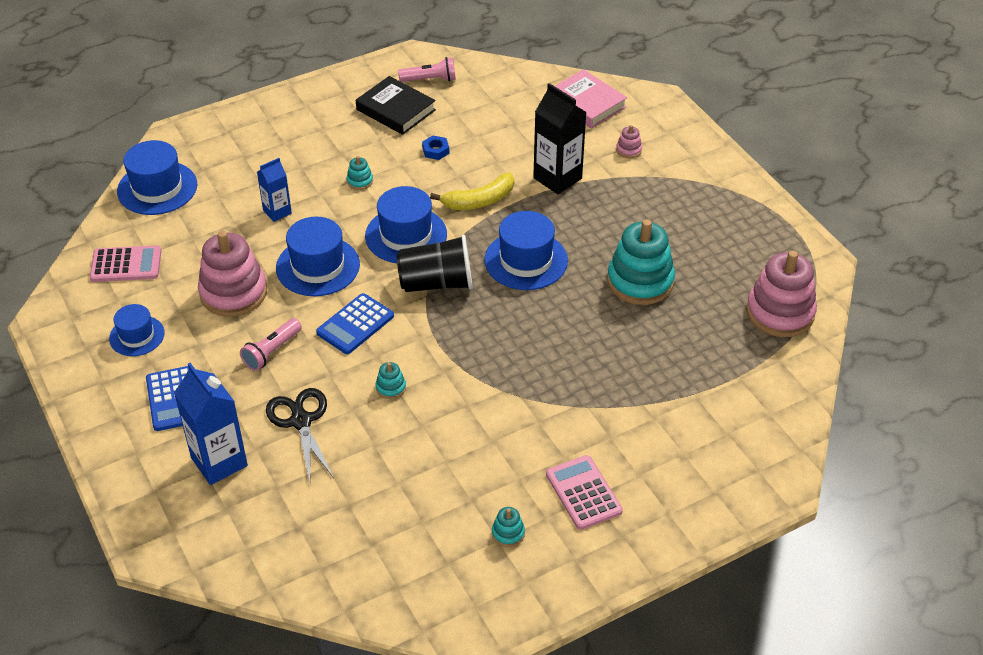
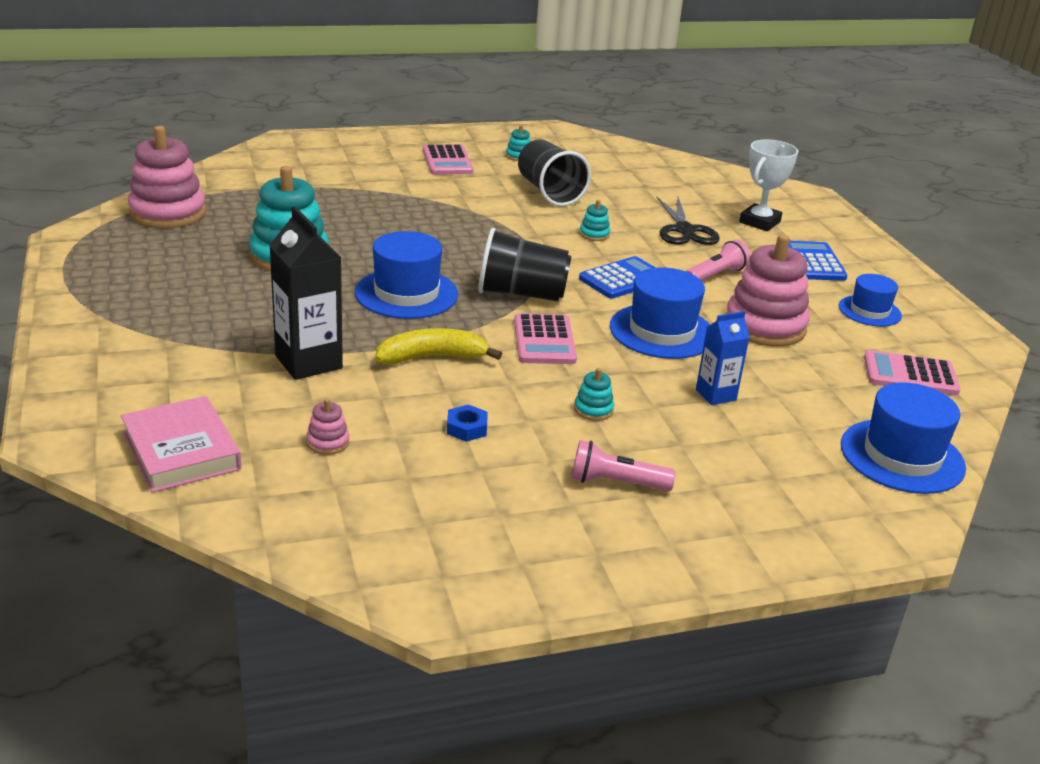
camera: 170 degrees left, 15 degrees down
(219, 462) = (759, 222): blue carton -> white trophy
(396, 110) = (510, 503): black book -> none
(406, 235) = (544, 340): blue hat -> pink calculator
(430, 79) = (428, 547): pink flashlight -> pink flashlight (616, 483)
(452, 457) = (549, 192): none -> black cup
(628, 150) = (178, 375): pink stacking toy -> pink stacking toy (328, 442)

